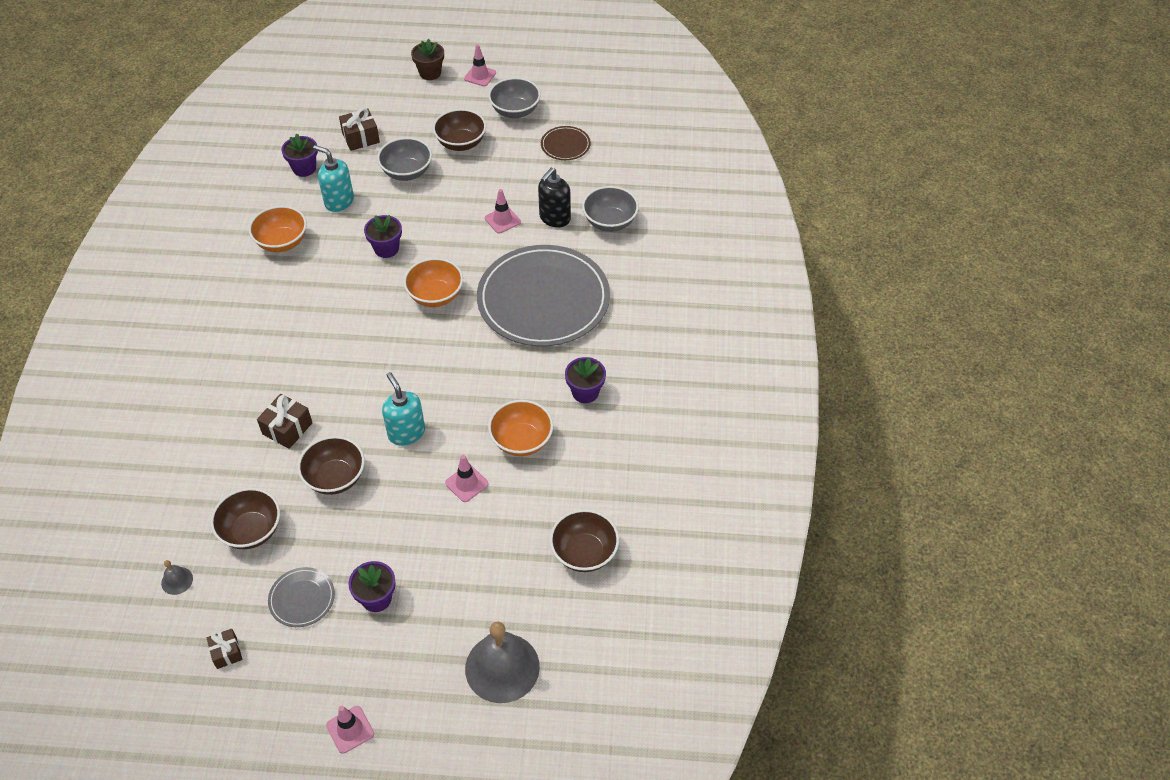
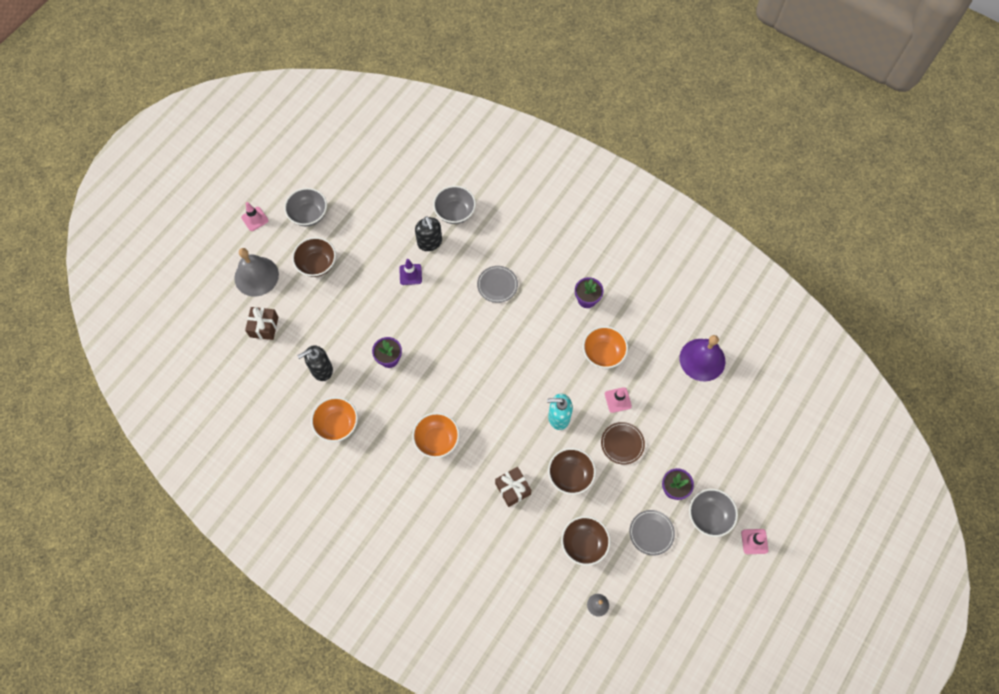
camera: 60 degrees left, 15 degrees up
(226, 652) = (667, 593): brown gift -> none
(304, 168) = (270, 379): purple flower pot -> none
(339, 201) = (321, 369): turquoise soap dispenser -> black soap dispenser
(407, 172) = (322, 312): grey bowl -> grey bowl (709, 516)
(430, 73) = (227, 249): brown flower pot -> none
(435, 295) = (453, 347): orange bowl -> orange bowl (437, 440)
(502, 220) = (410, 274): pink traffic cone -> purple traffic cone
(502, 667) = (755, 440): grey bell -> grey bell (256, 276)
(543, 299) = (497, 285): grey plate -> grey plate, size x0.42
(565, 145) = (365, 201): brown plate -> brown plate (622, 443)
(584, 553) = (702, 359): brown bowl -> purple bell

